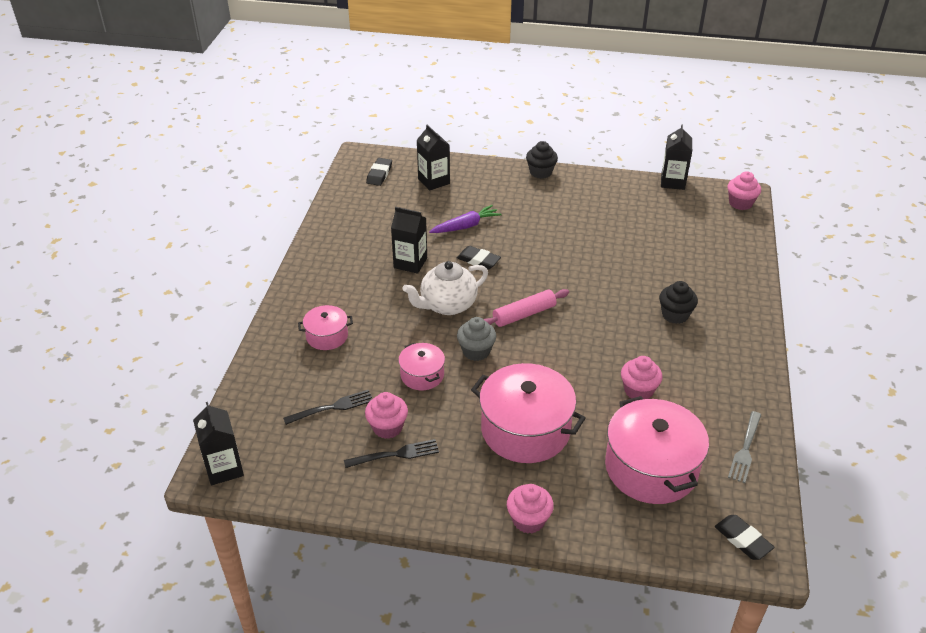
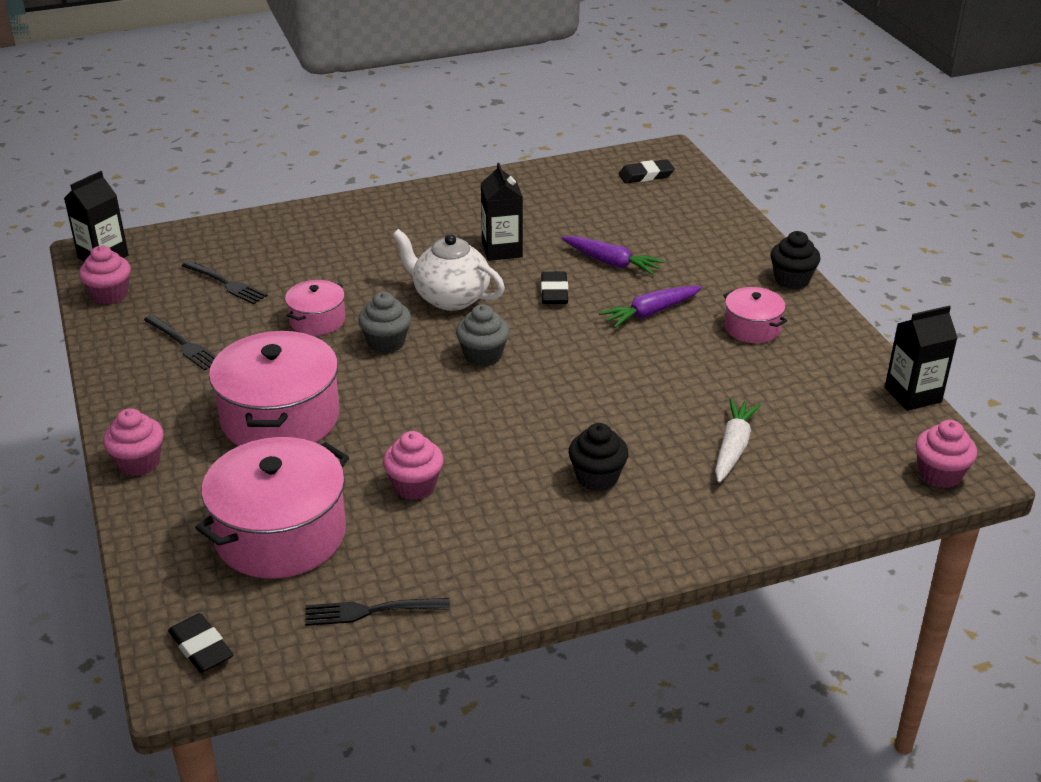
camera: 60 degrees right, 5 degrees down
(327, 336) = (331, 243): pink pot -> pink pot (752, 328)
(387, 427) = (220, 326): pink cupcake -> pink cupcake (110, 295)
(434, 181) = (675, 213): black carton -> none
(524, 314) = (483, 356): pink rolling pin -> grey cupcake
(531, 233) = (650, 313): none -> purple carrot
(678, 257) = (733, 447): none -> white carrot
(743, 539) = (201, 647): black eraser -> black eraser turned 60 degrees counterclockwise
(745, 449) = (371, 611): grey fork -> black fork

